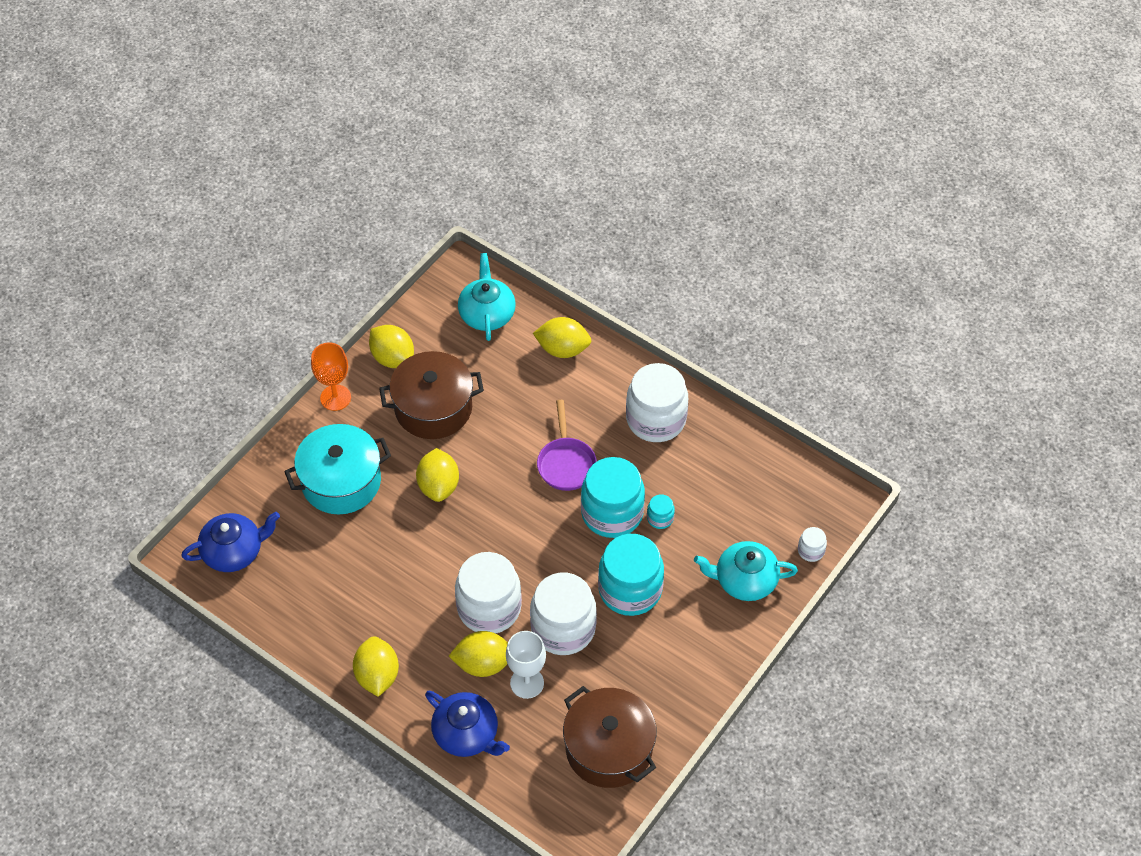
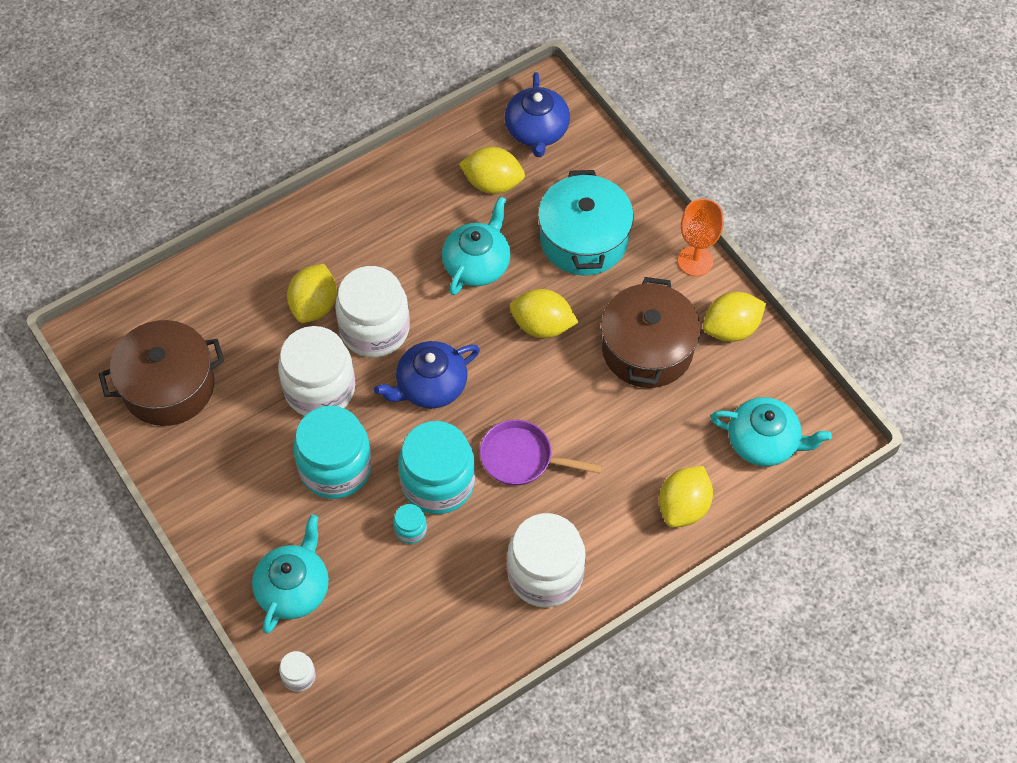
camera: 110 degrees right, 5 degrees up
(377, 675) = (344, 214): yellow lemon -> yellow lemon (492, 183)
(394, 552) = (477, 264): none -> turquoise teapot
(467, 734) = (246, 270): blue teapot -> blue teapot (430, 386)
(527, 683) = (275, 337): white goblet -> none

